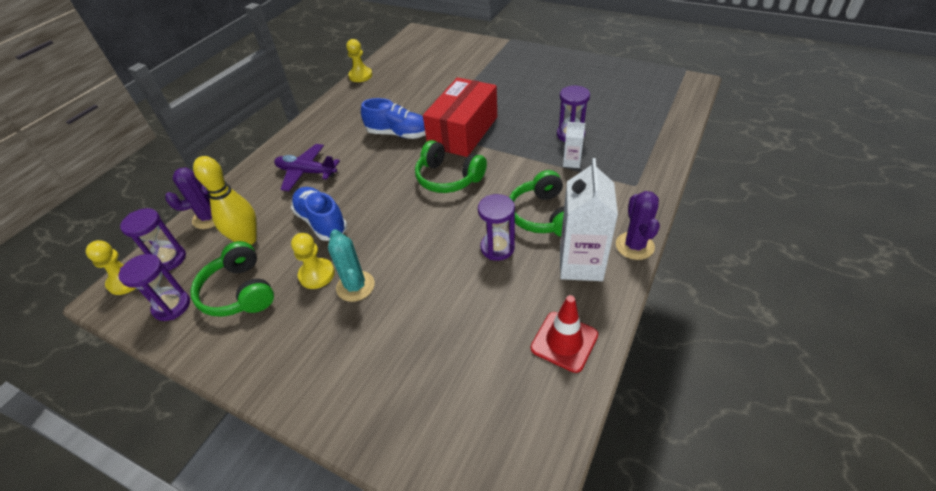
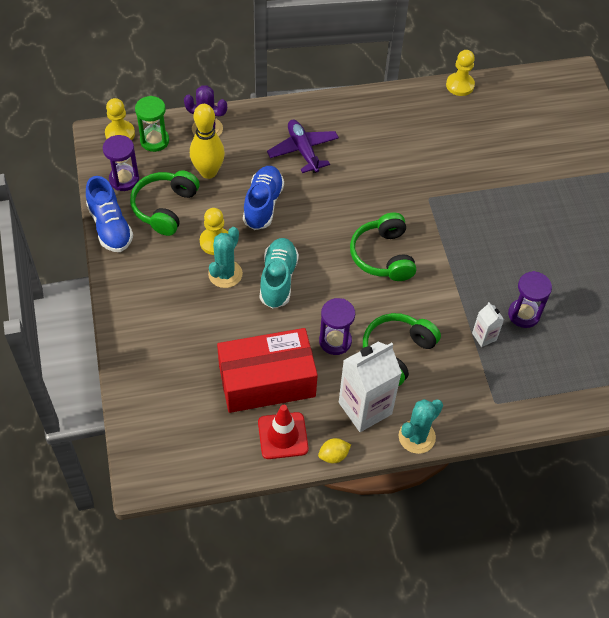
camera: 45 degrees right, 10 degrees up
(169, 259) = (154, 141): purple hourglass -> green hourglass
(398, 134) = (405, 179): blue shoe -> blue shoe (110, 227)
(401, 252) = (278, 279): none -> turquoise shoe
(463, 132) = (452, 226): red box -> red box (267, 381)
(614, 313) = (333, 455): none -> yellow lemon
(634, 246) = (417, 437): purple cactus -> turquoise cactus

